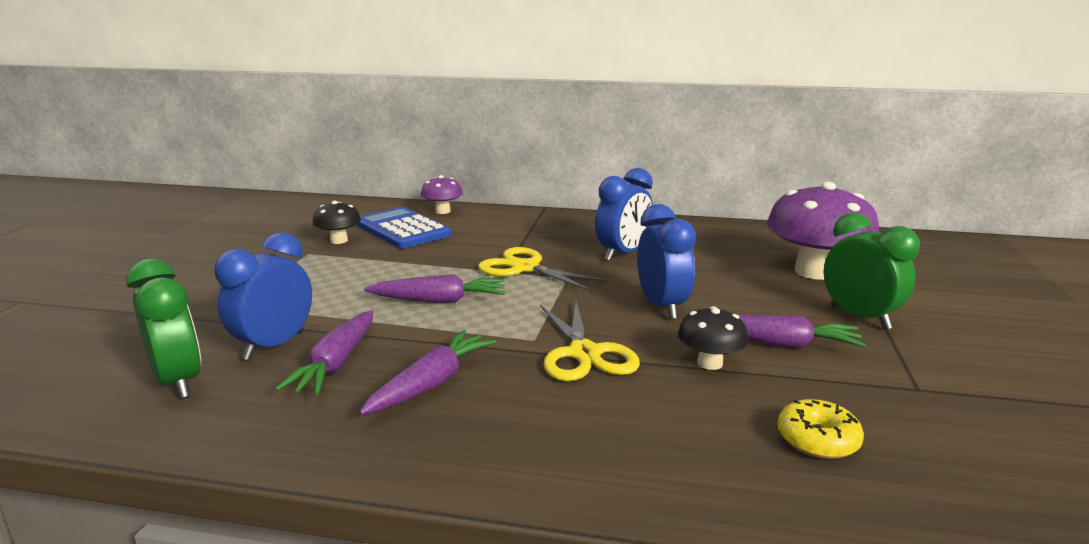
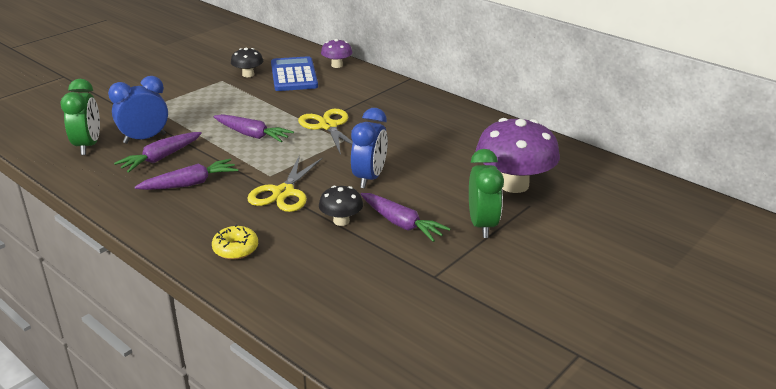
camera: 30 degrees right, 10 degrees up
(623, 254) = (404, 133): blue clock -> none
(817, 440) = (329, 278): yellow donut -> yellow donut (235, 249)

